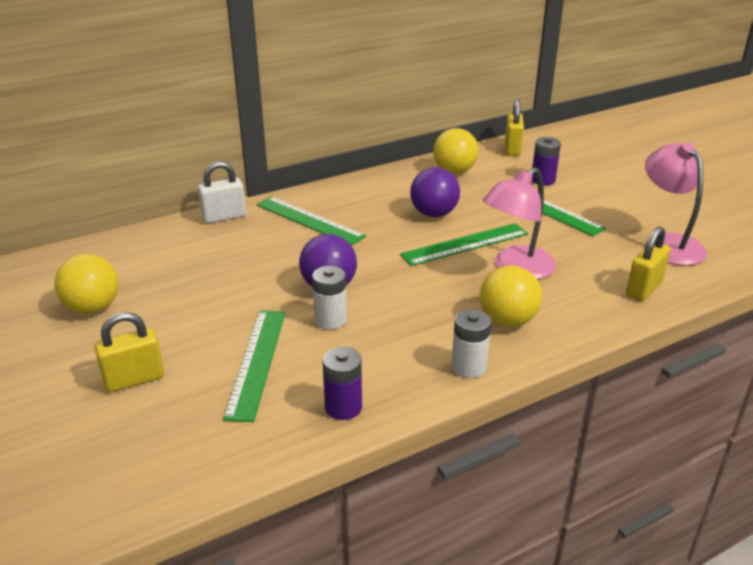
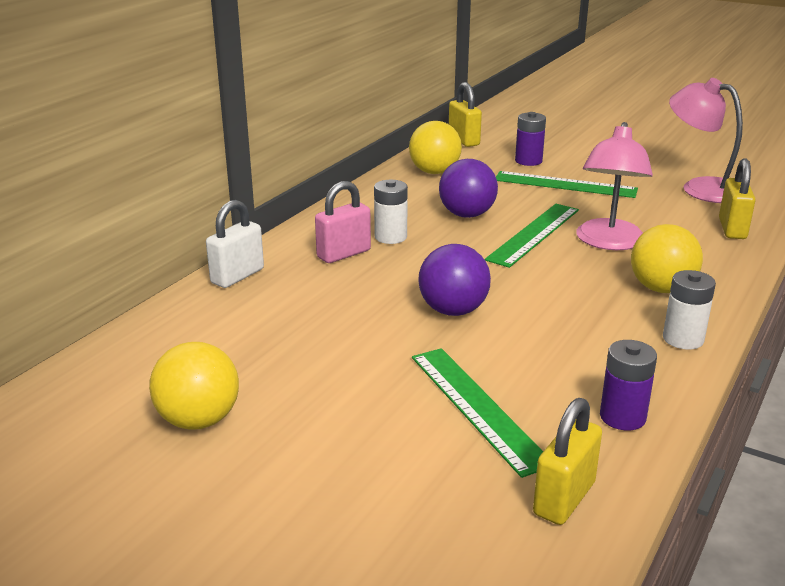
camera: 30 degrees left, 5 degrees down
(134, 379) = (361, 477): yellow padlock -> yellow padlock (564, 498)
(309, 220) = (344, 254): green ruler -> pink padlock
(330, 320) = (498, 341): white battery -> white battery (390, 237)

